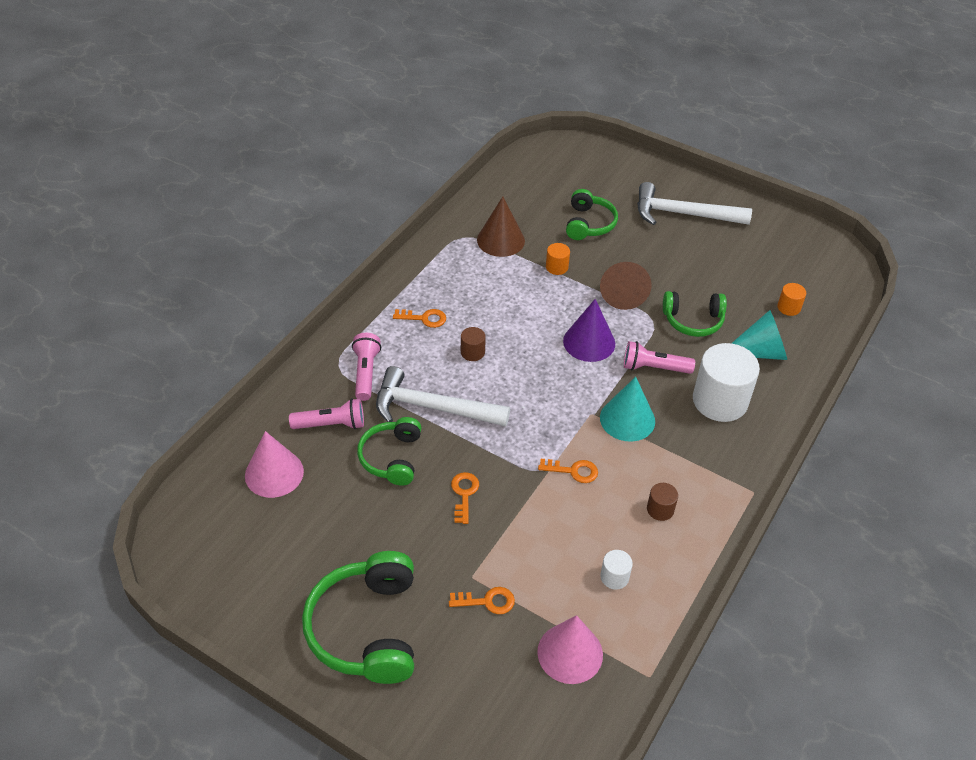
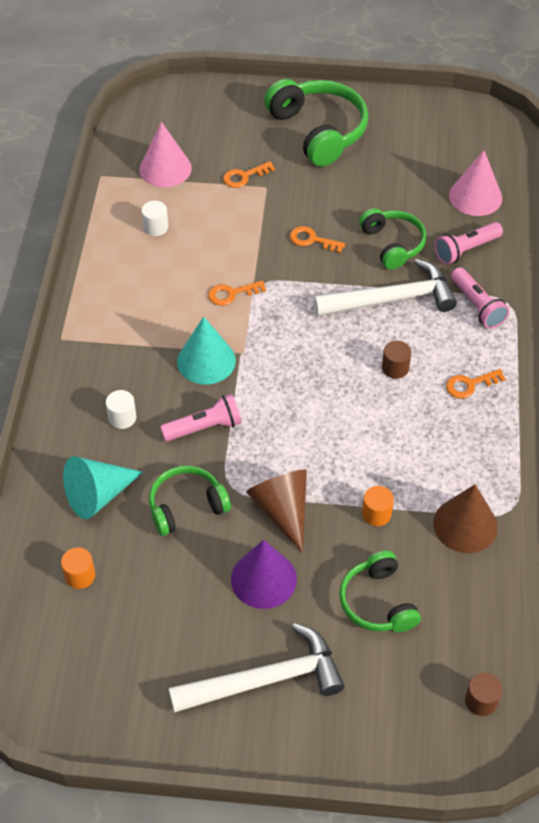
camera: 155 degrees right, 5 degrees up
(464, 494) = (312, 240): orange key -> orange key turned 135 degrees clockwise
(589, 342) = (286, 429): purple cone -> purple cone (263, 579)
(660, 509) = (140, 291): brown cylinder -> brown cylinder (481, 701)
(720, 401) = (122, 417): white cylinder -> white cylinder, size x0.46

